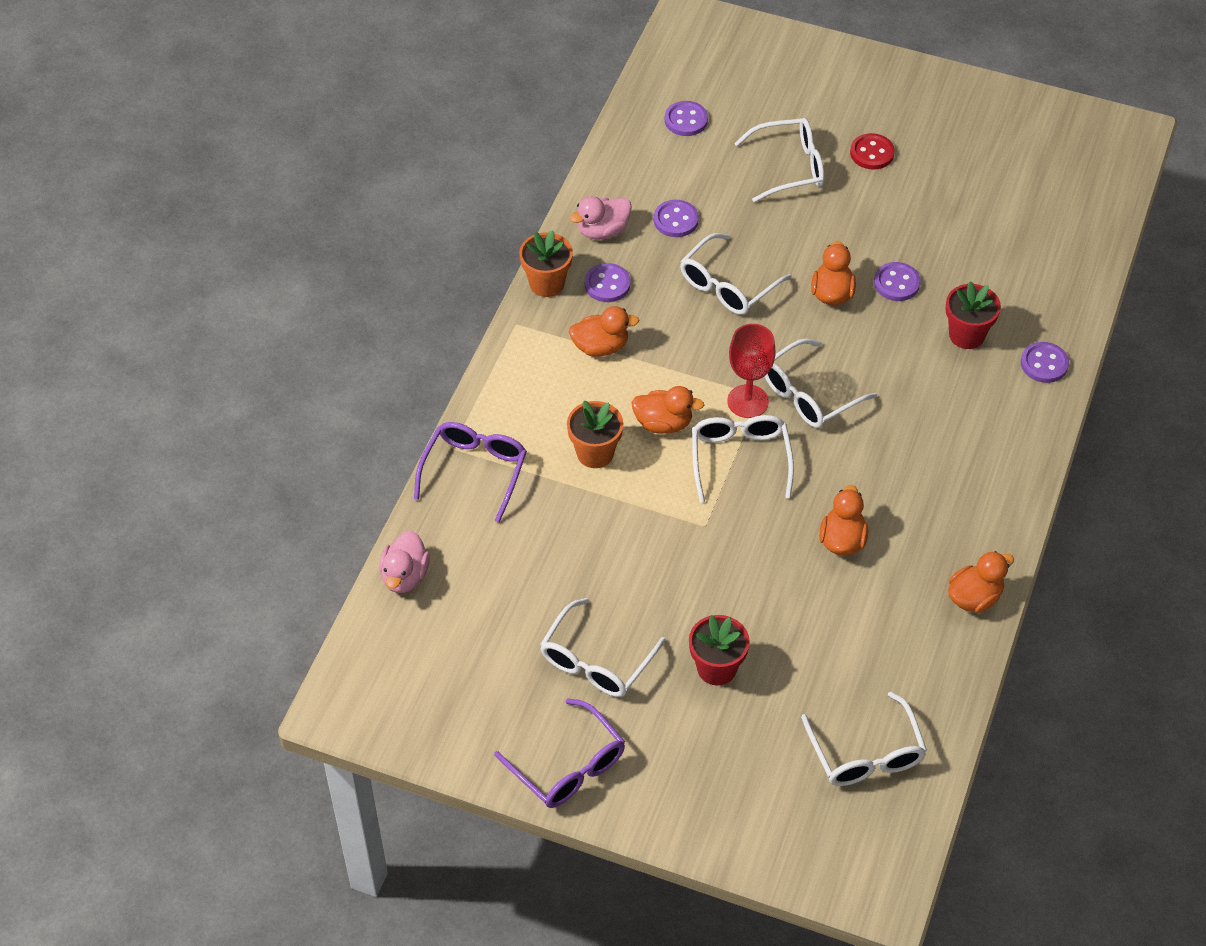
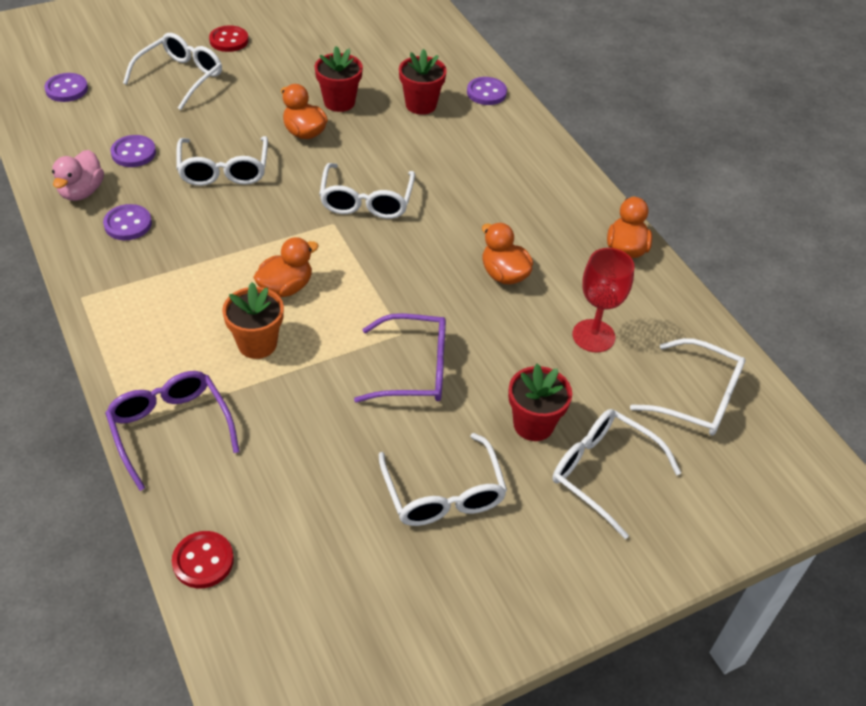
camera: 50 degrees left, 5 degrees down
(405, 576) = (203, 561): pink duck -> red button
(547, 283) = (75, 253): orange flower pot -> none
(568, 766) = (523, 595): purple glasses -> purple glasses (414, 369)
(600, 347) = (173, 268): orange duck -> none
(740, 459) = (370, 272): white glasses -> white glasses (602, 472)
(747, 401) = (329, 232): red goblet -> red goblet (593, 336)
(896, 283) = (339, 102): purple button -> red flower pot

